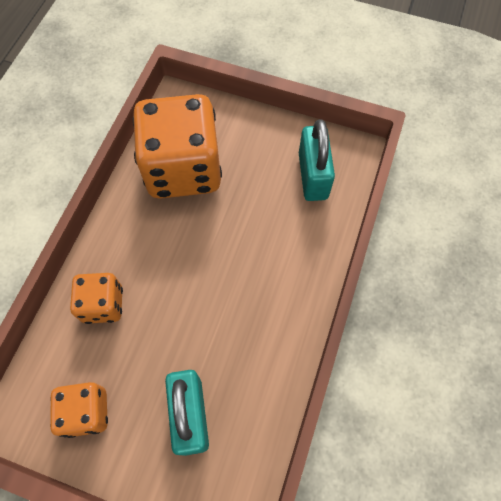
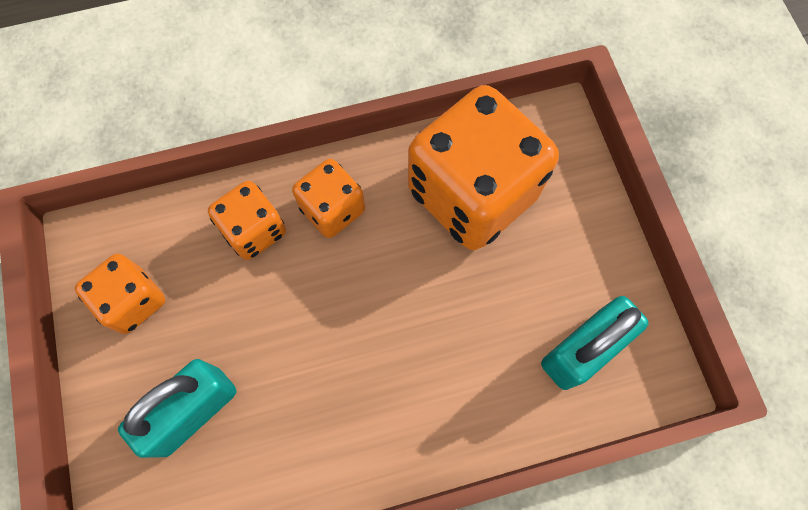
camera: 55 degrees right, 5 degrees up
(128, 250) = (332, 209): none -> orange dice

